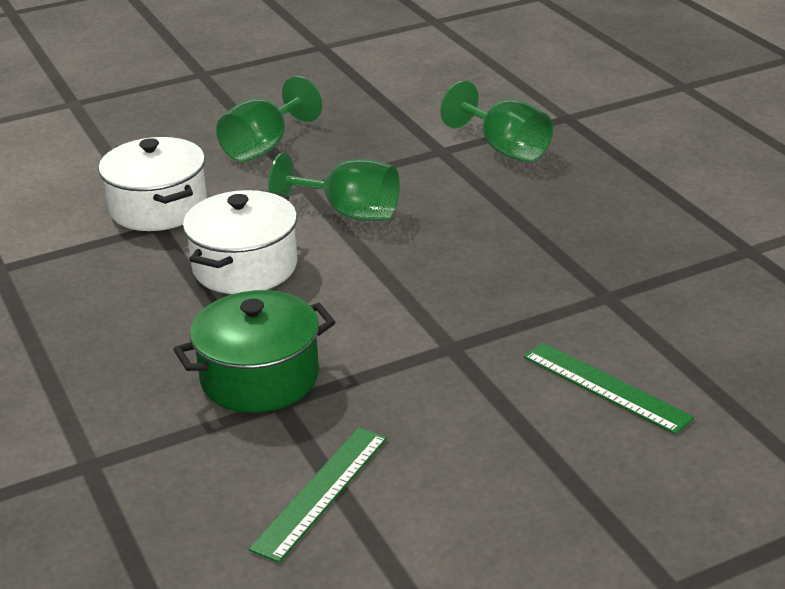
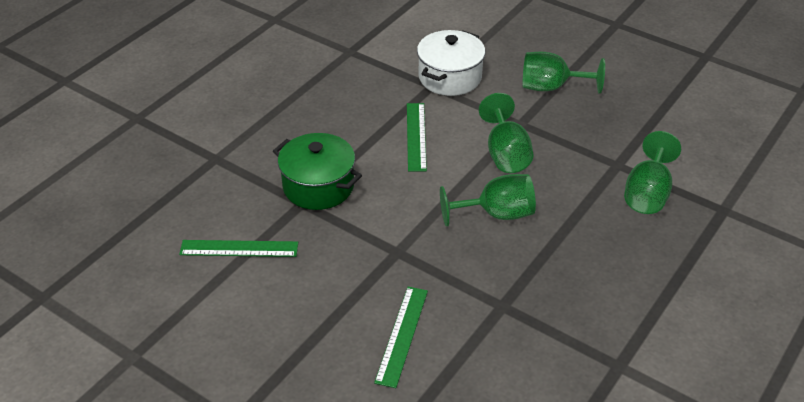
camera: 60 degrees right, 10 degrees up
(245, 267) = (416, 136): white pot -> green ruler
(450, 252) = (496, 214): none -> green goblet

